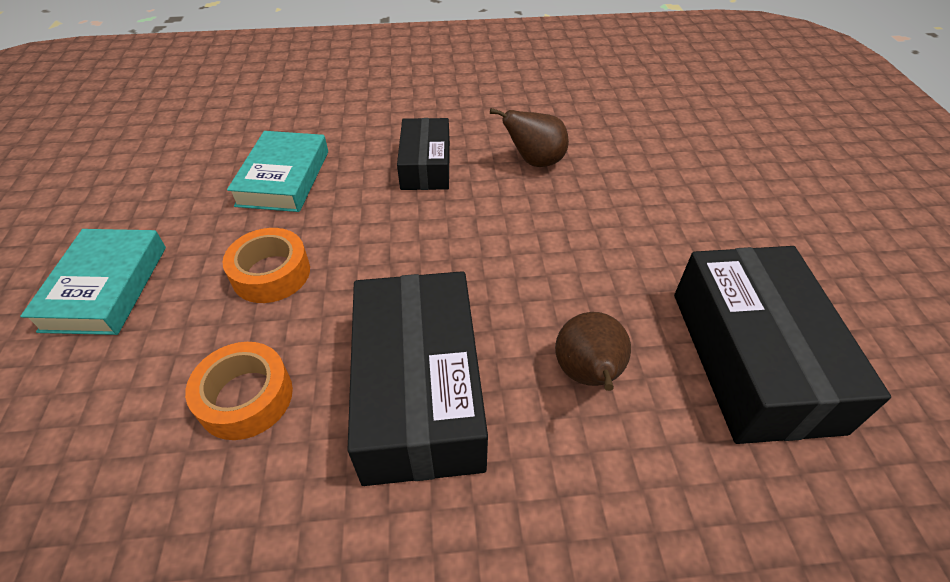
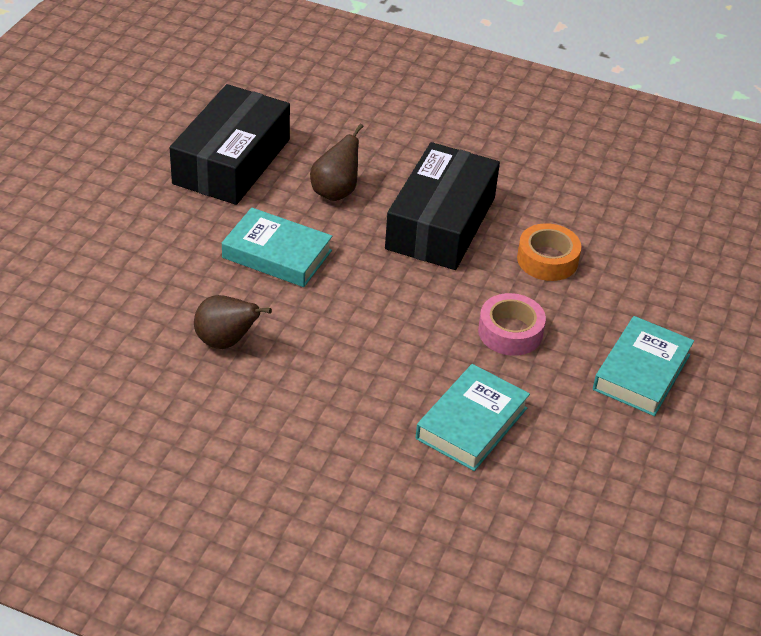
camera: 155 degrees left, 5 degrees down
(271, 273) = (510, 332): orange tape -> pink tape
(426, 165) = (329, 380): black box -> none
(572, 256) = (277, 254): none -> turquoise book

